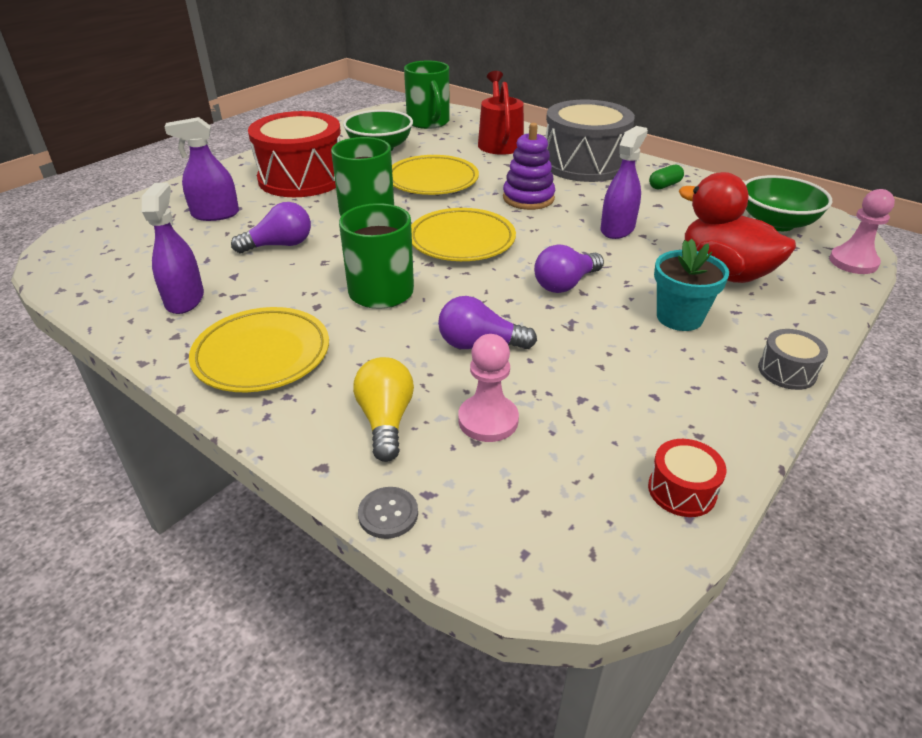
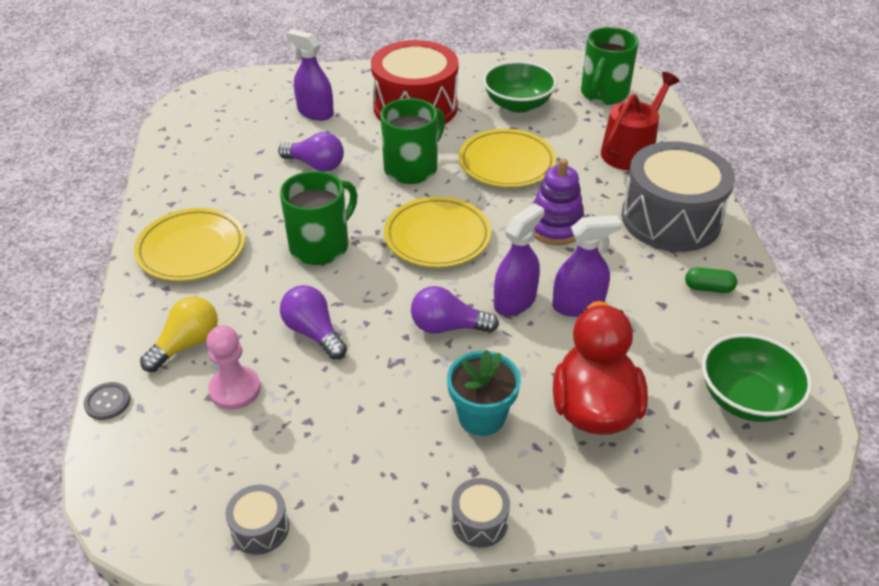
camera: 45 degrees right, 5 degrees up
(185, 299) = (209, 178): purple spray bottle -> purple spray bottle (515, 301)
(682, 490) = (260, 528): red drum -> grey drum
(853, 262) = (744, 489): pink pawn -> none

